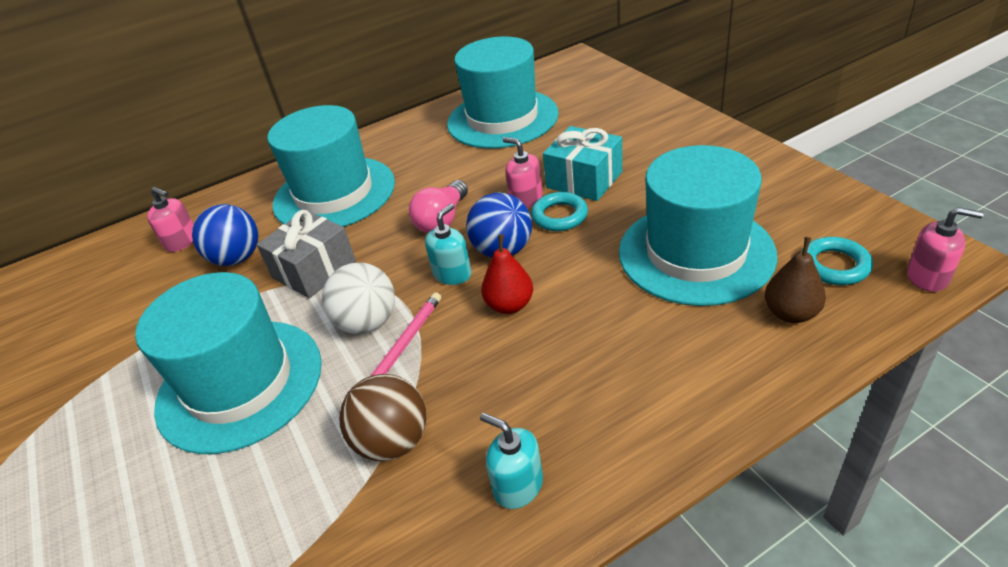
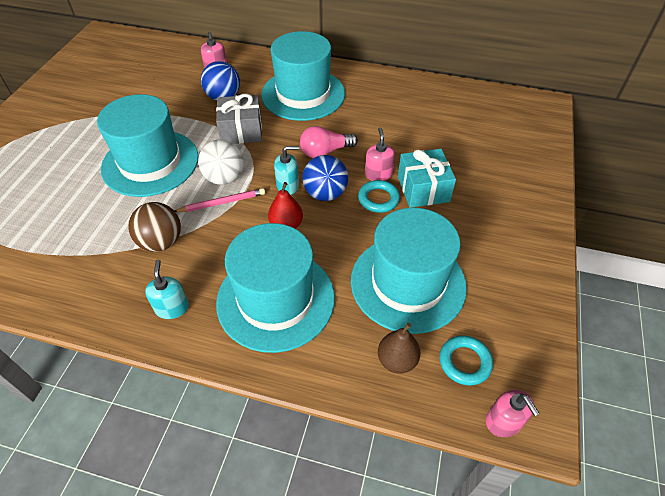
camera: 40 degrees right, 10 degrees up
(502, 119) = (442, 113): turquoise hat -> turquoise hat (275, 299)

